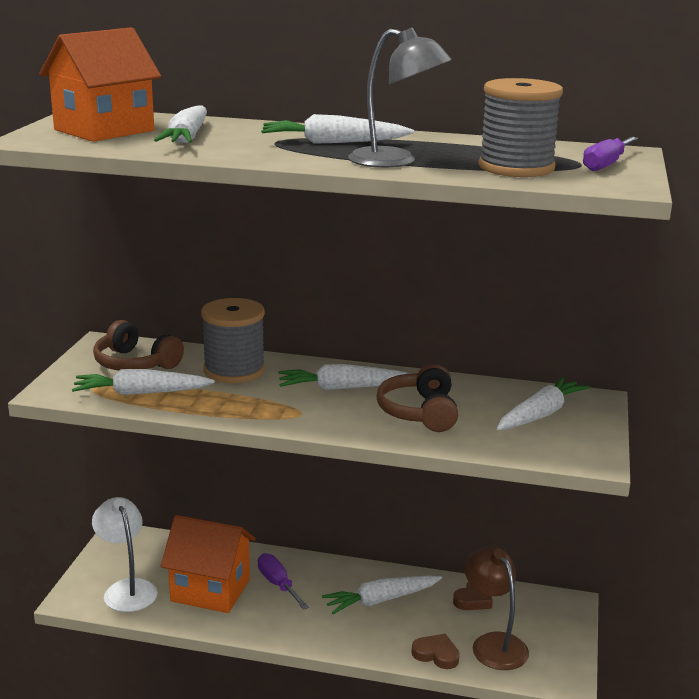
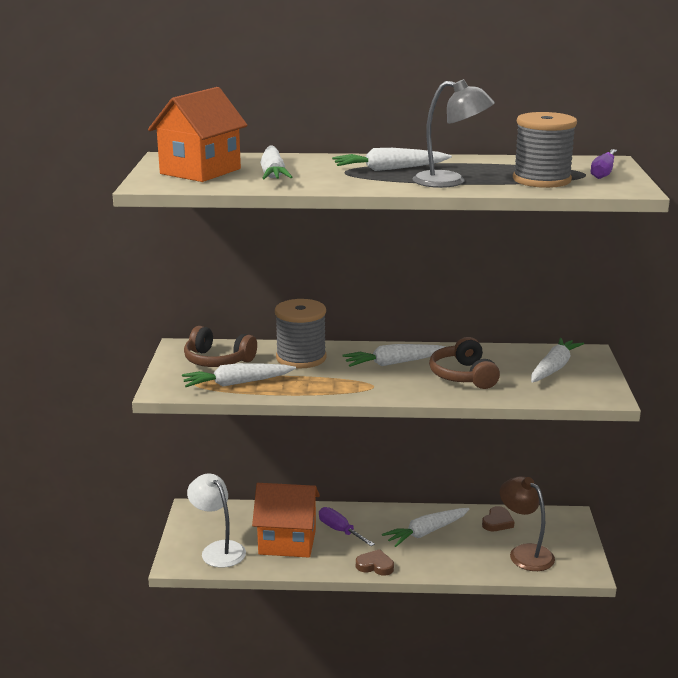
camera: 10 degrees left, 0 degrees up
(436, 654) = (484, 566): brown heart -> brown heart (375, 566)

